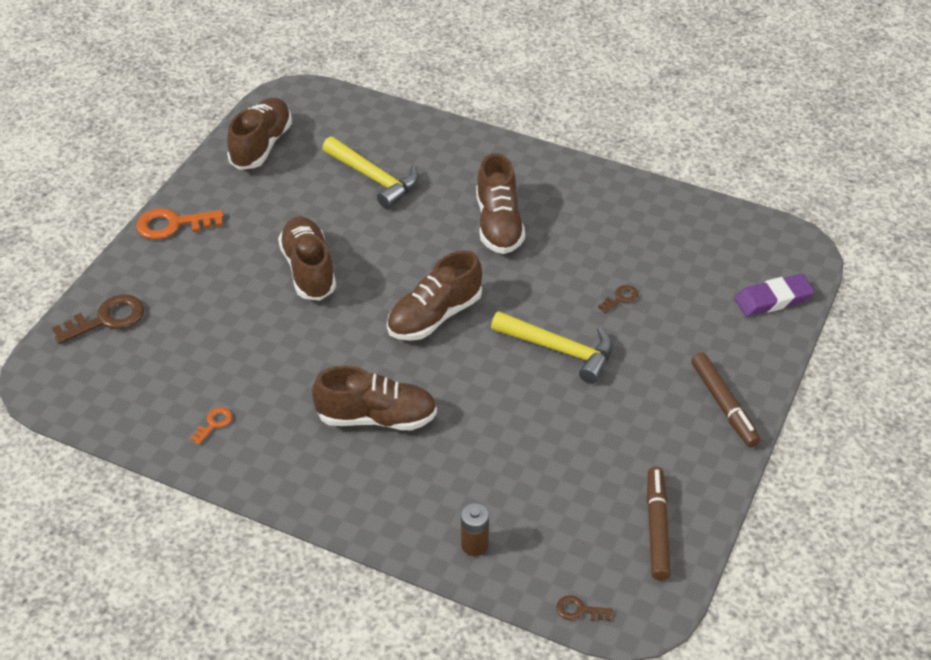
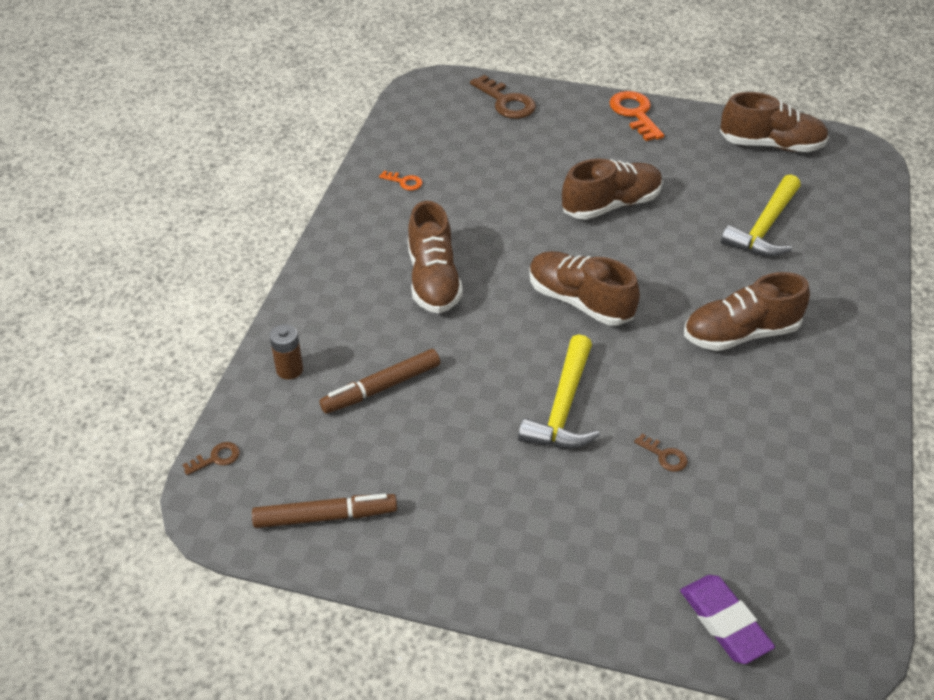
camera: 80 degrees right, 0 degrees up
(579, 610) = (216, 458): brown key -> brown key turned 60 degrees clockwise
(724, 405) = (520, 572): brown marker -> brown marker (381, 388)

